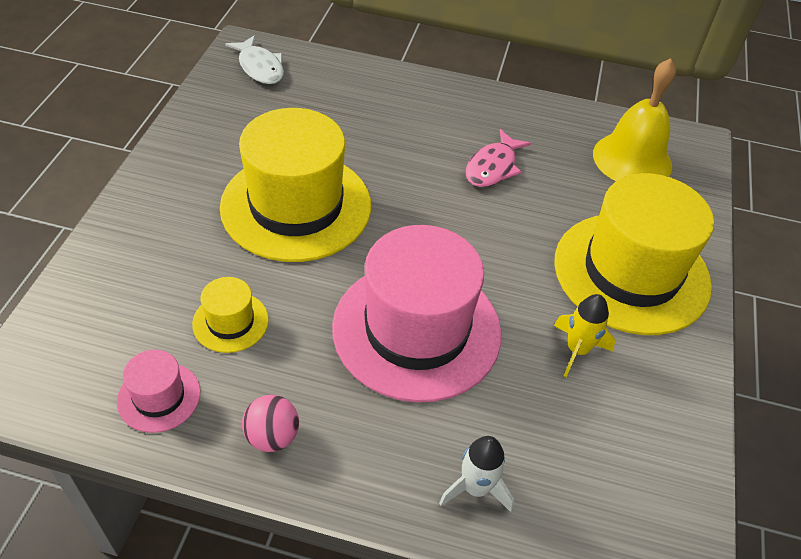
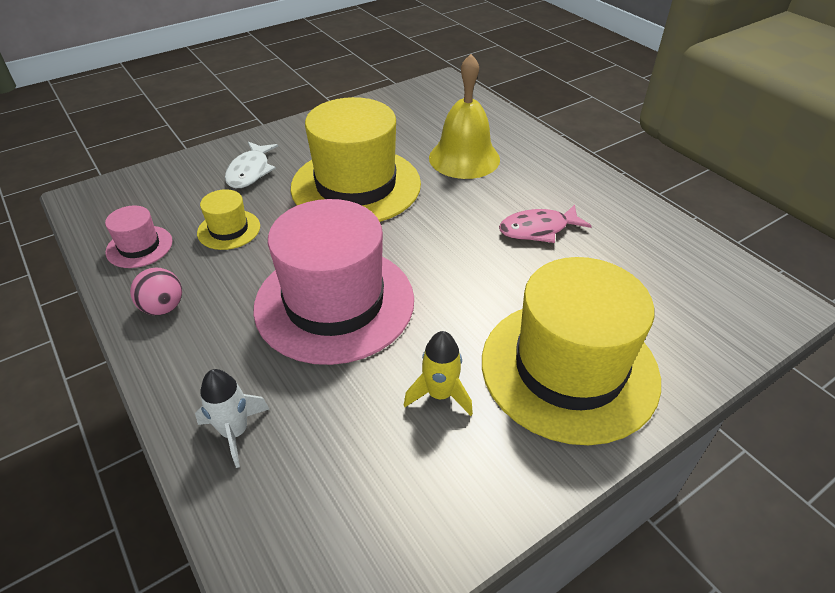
camera: 45 degrees right, 5 degrees down
(260, 67) = (439, 97): white fish -> white fish (250, 171)
(632, 159) = (686, 285): yellow bell -> yellow bell (464, 158)

